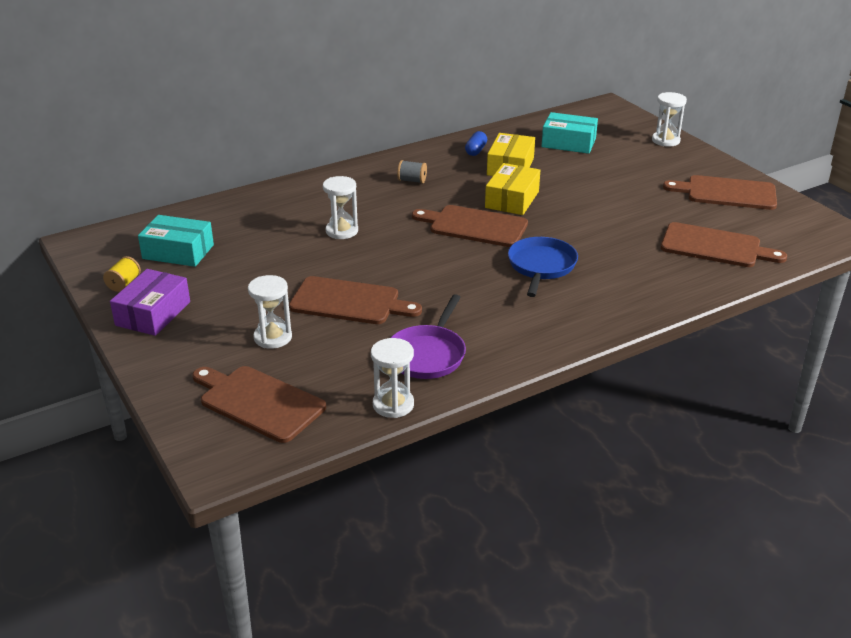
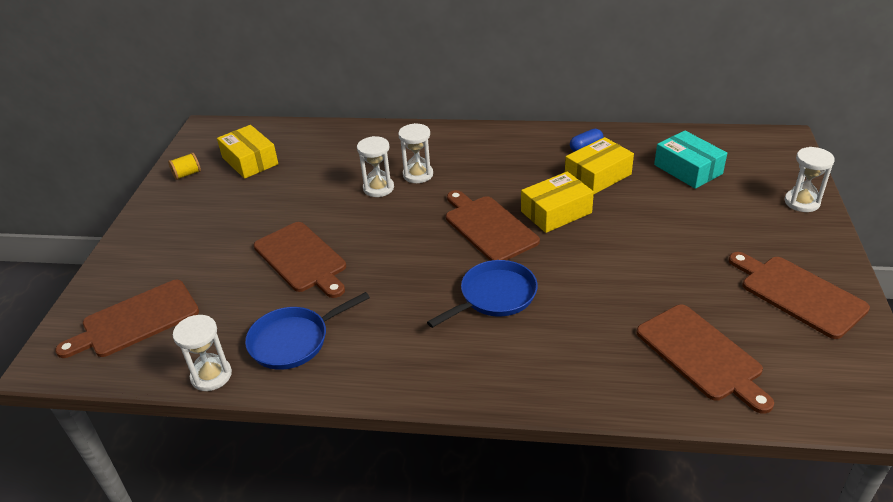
camera: 40 degrees right, 5 degrees up
(153, 313) = (172, 208): purple box -> none
(178, 252) = (250, 161): turquoise box -> yellow box
(258, 402) = (136, 320): brown cutting board -> brown cutting board turned 105 degrees counterclockwise
(273, 337) = (214, 266): white hourglass -> white hourglass (418, 175)
(412, 180) = (492, 159): grey spool -> none
(427, 354) = (293, 341): purple pan -> blue pan

